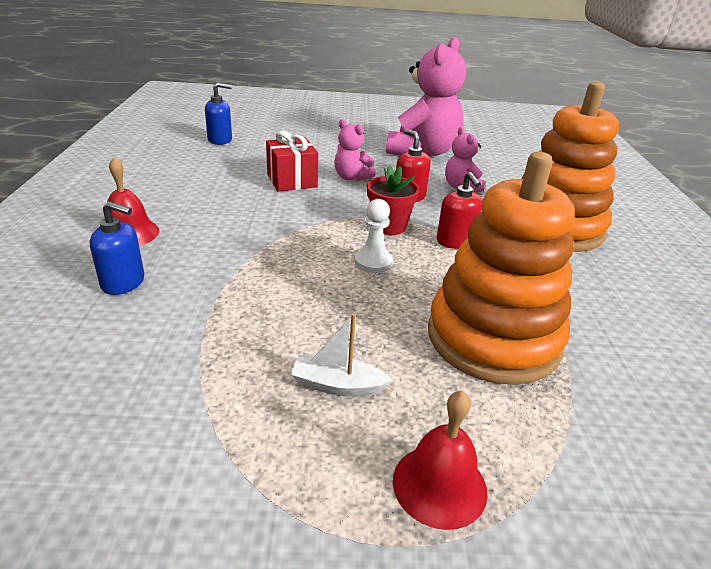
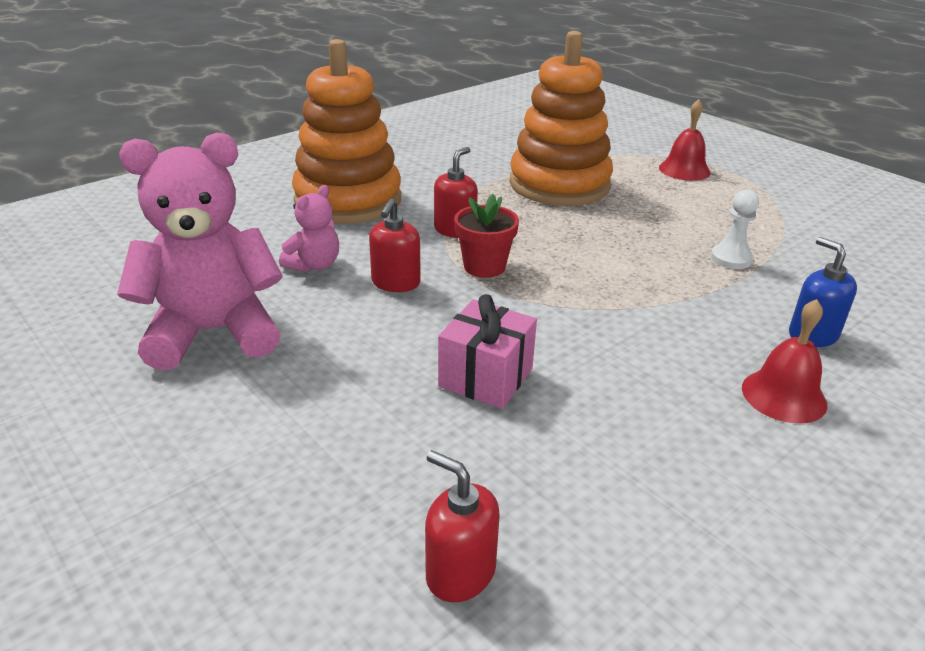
camera: 130 degrees left, 0 degrees up
(220, 140) = (460, 573): blue soap dispenser -> red soap dispenser
(292, 181) = (486, 377): red gift -> pink gift
(337, 385) = (691, 209): white boat -> none
(351, 177) = (401, 341): pink teddy bear -> none
(373, 262) = (557, 249): white pawn -> white pawn (731, 258)

